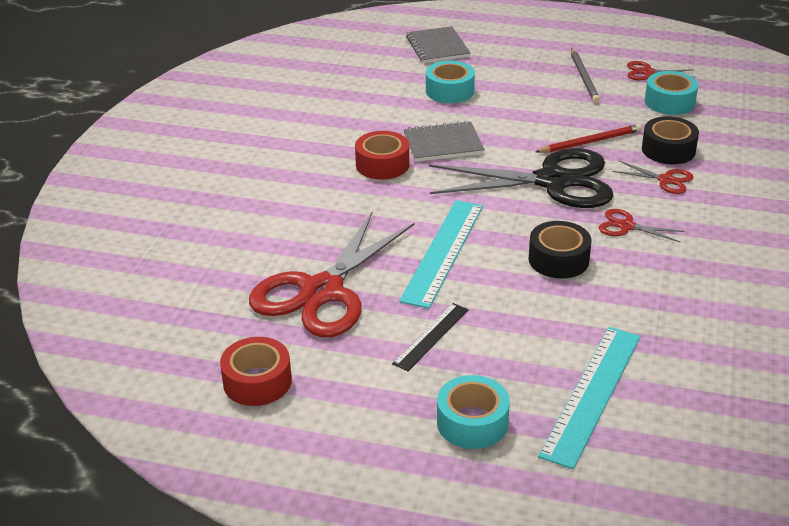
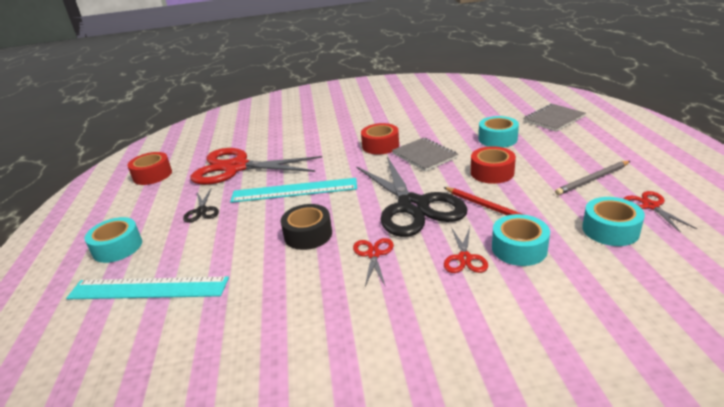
camera: 70 degrees right, 5 degrees down
(431, 336) = (202, 211): black ruler -> black scissors
(523, 118) = (492, 172): none -> red tape
(668, 150) = (519, 248): black tape -> turquoise tape

